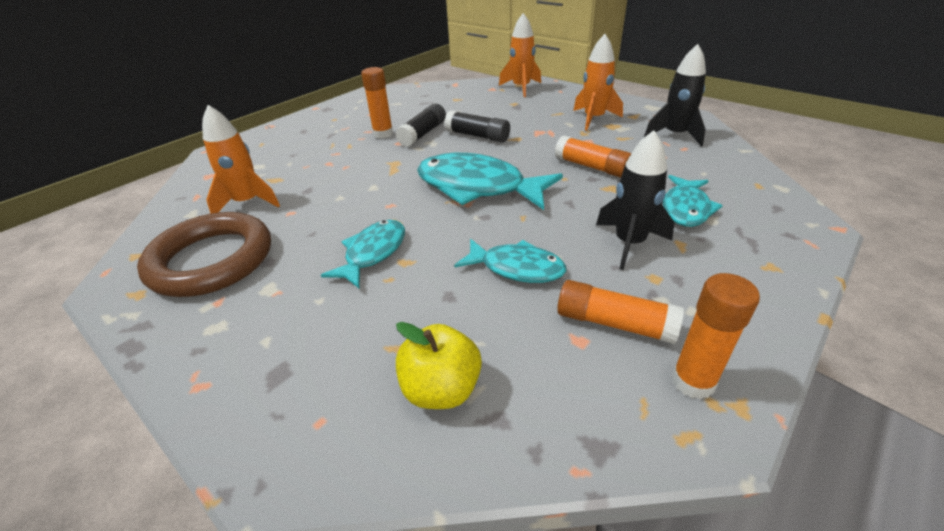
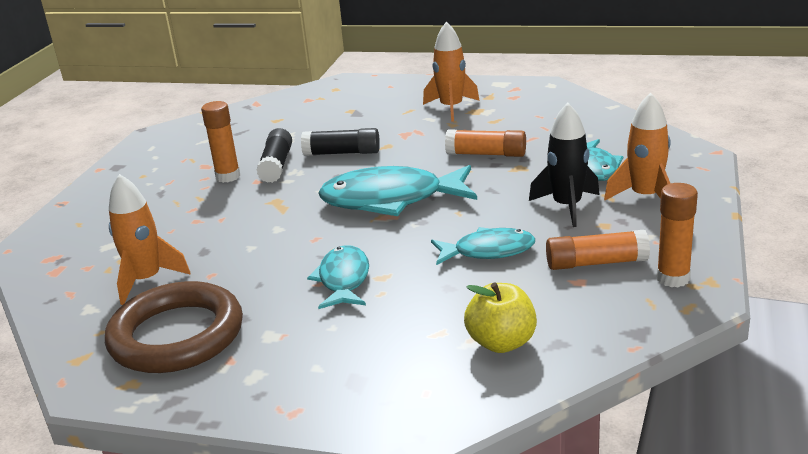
camera: 25 degrees left, 10 degrees down
(521, 88) = (342, 92): orange rocket -> orange rocket (645, 197)
(675, 135) = (542, 106): black rocket -> none

